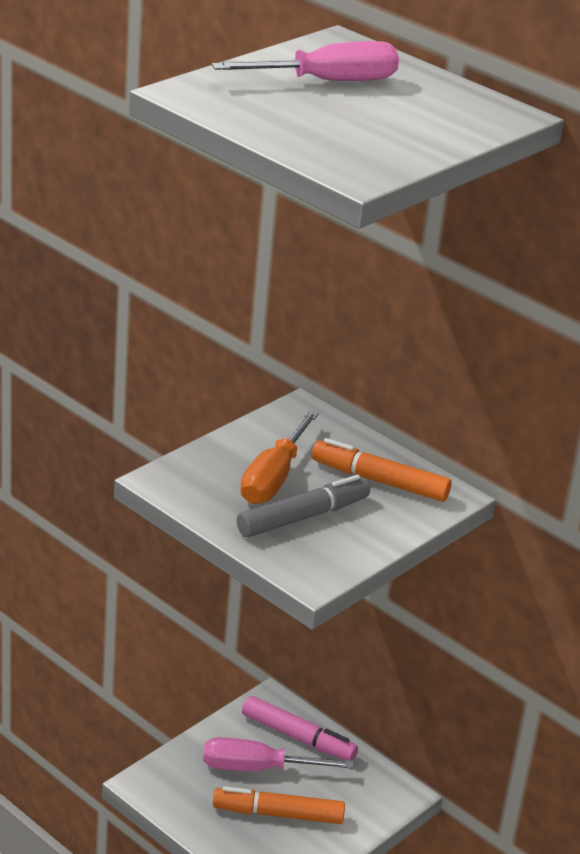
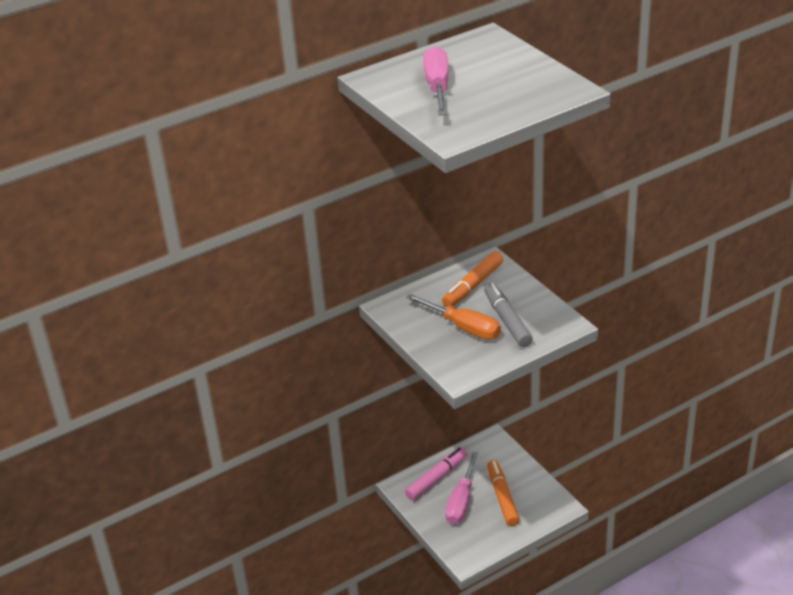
camera: 70 degrees left, 5 degrees up
(278, 814) = (502, 497): orange marker -> orange marker turned 150 degrees clockwise

